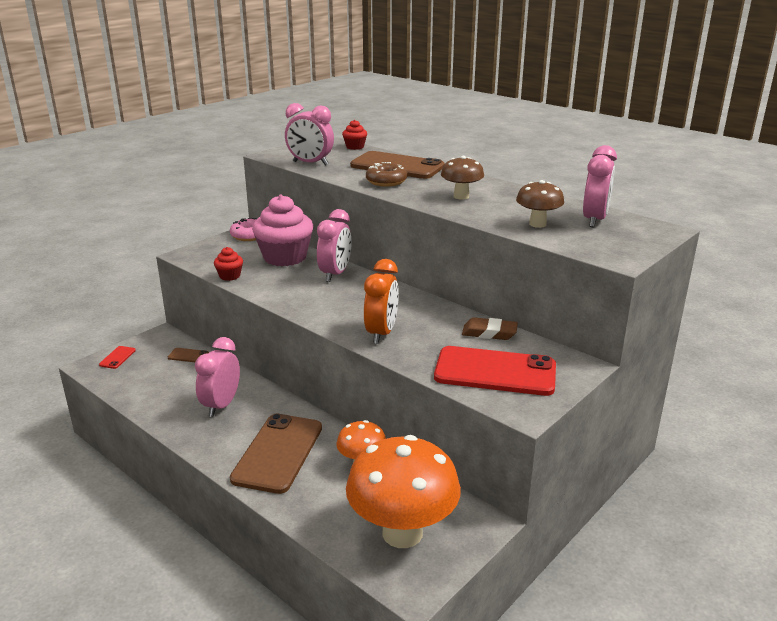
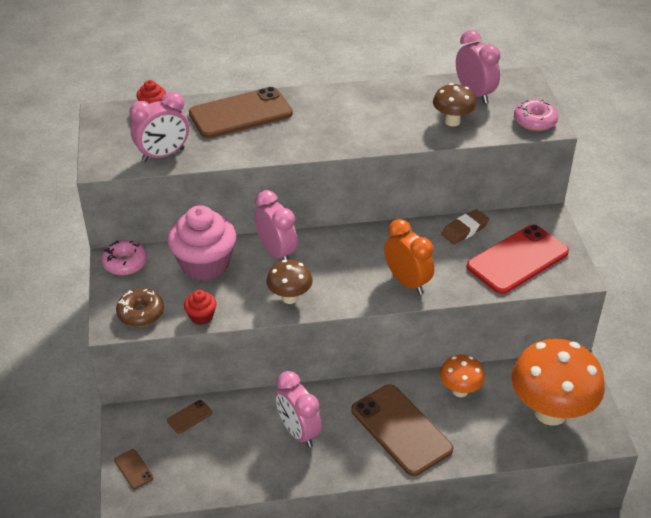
camera: 50 degrees left, 15 degrees up
(117, 357) = (133, 469): red phone -> brown phone
(386, 181) = (271, 139): brown donut -> brown donut (141, 313)
(461, 196) = (355, 122): brown mushroom -> brown mushroom (290, 297)
(614, 252) = (534, 121): none -> pink donut

